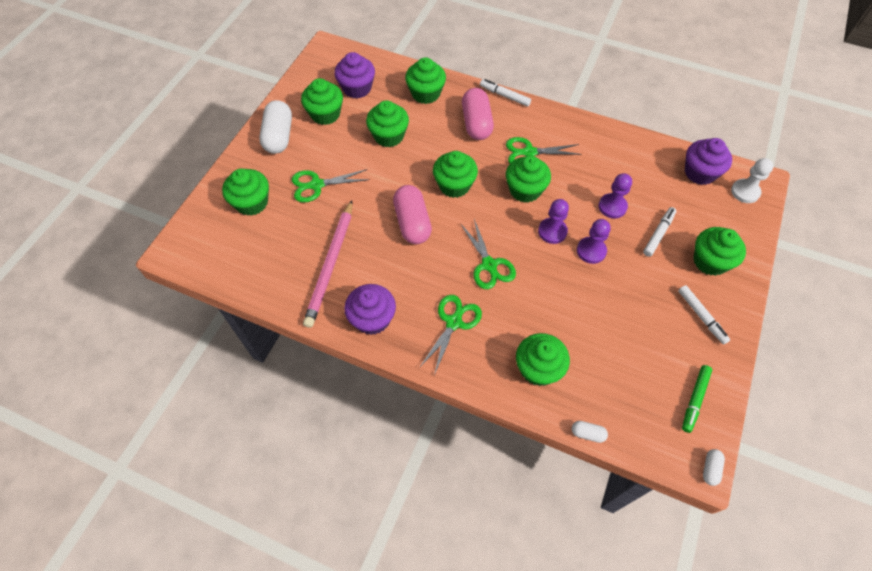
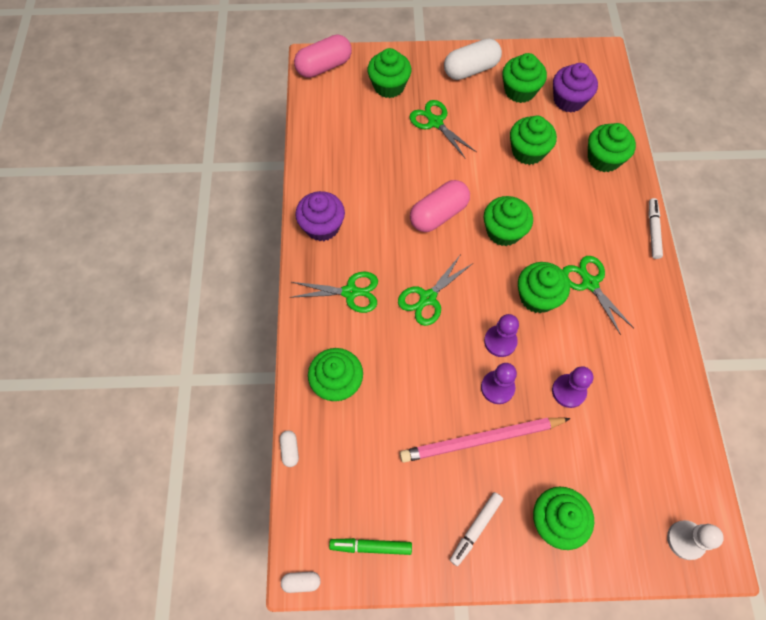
camera: 65 degrees right, 5 degrees up
(331, 265) = (358, 172): pink pencil -> pink pencil (481, 440)
(476, 123) = (595, 219): pink capsule -> pink capsule (324, 67)
(658, 234) = (560, 452): white marker -> none
(699, 173) = (680, 476): purple cupcake -> none

